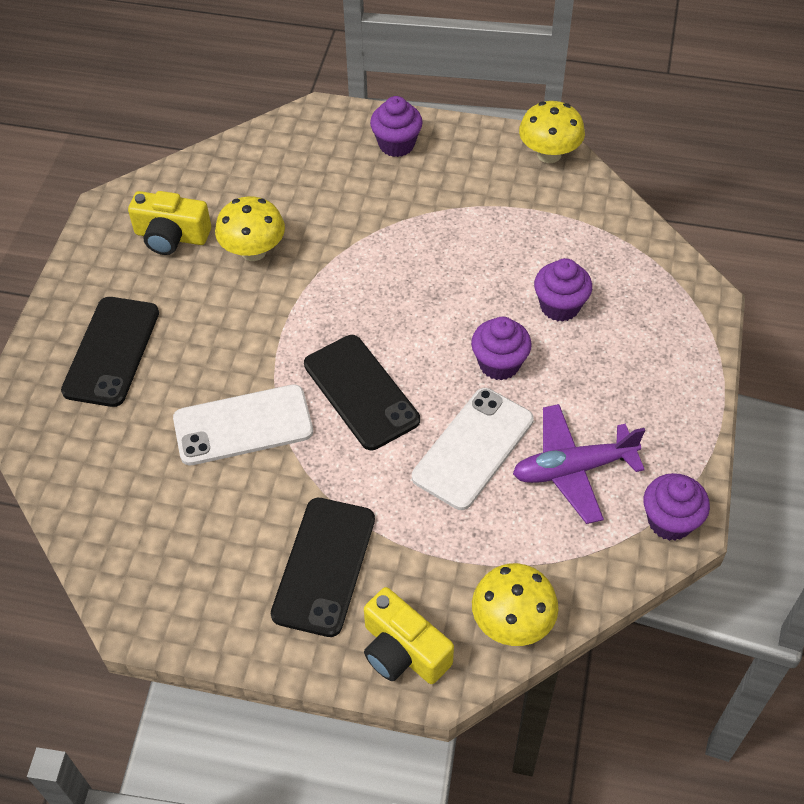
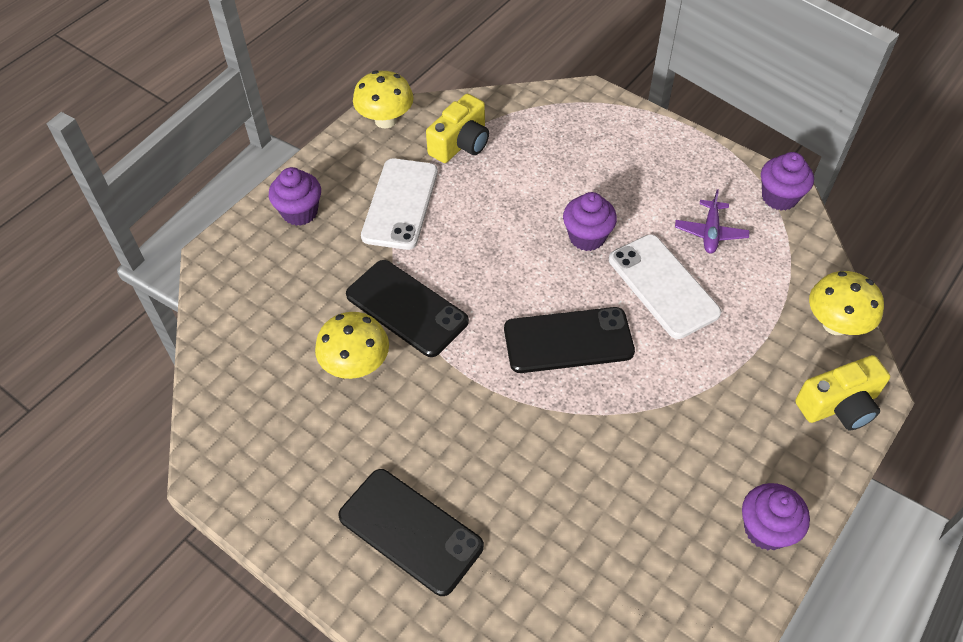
camera: 65 degrees left, 0 degrees up
(171, 236) = (290, 429): yellow camera -> yellow camera (461, 143)
(243, 425) = (561, 444): white phone -> white phone (400, 204)
(324, 566) = (738, 432): black phone -> black phone (407, 308)
(560, 306) = (549, 177): purple cupcake -> purple cupcake (766, 529)
(573, 469) = (710, 232): purple plane -> purple plane, size x0.63

